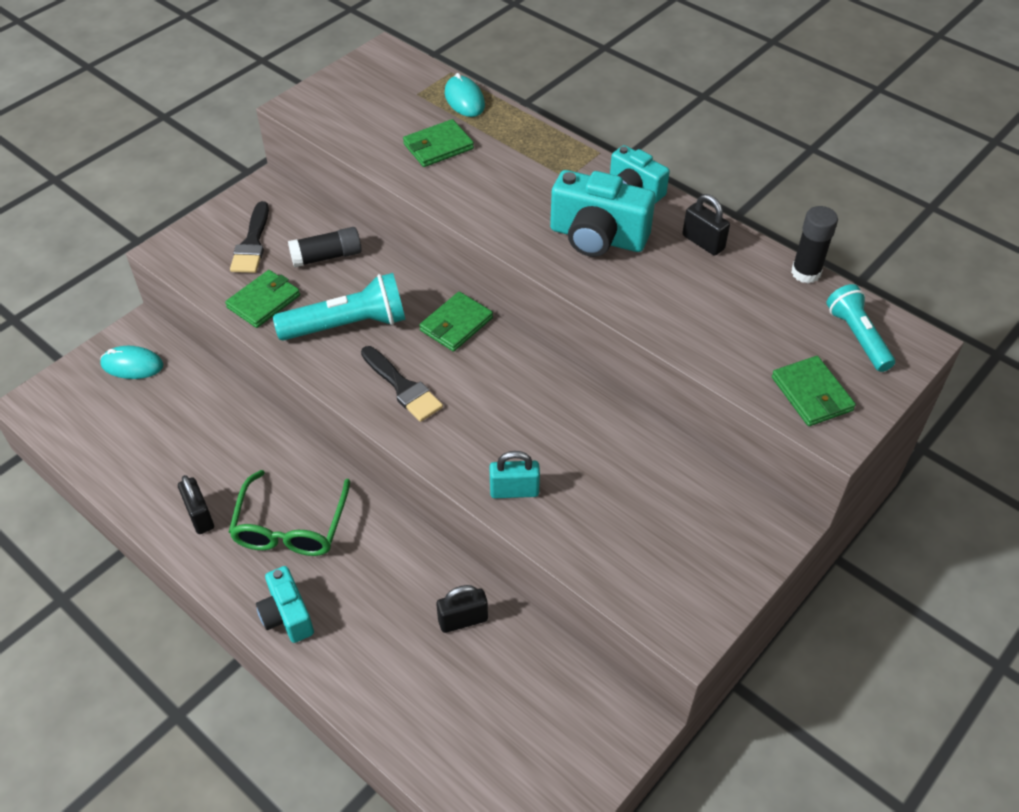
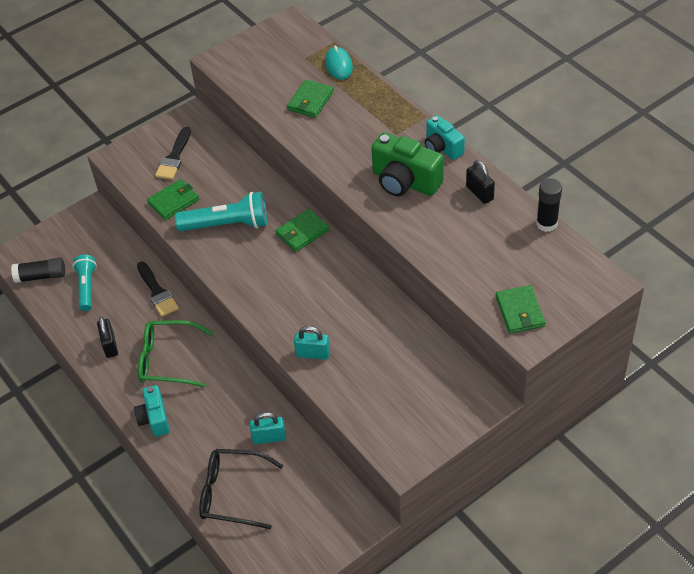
camera: 15 degrees right, 0 degrees up
(132, 365) = (83, 235): turquoise mouse -> none
(291, 526) = (168, 360): green glasses -> green glasses turned 75 degrees clockwise
(326, 256) = (223, 172): black glue stick -> black glue stick (41, 276)
(403, 387) = (255, 273): black brush -> black brush (157, 292)
(429, 713) = (233, 493): none -> black glasses
(438, 146) = (310, 101): green wallet -> green wallet turned 45 degrees counterclockwise
(463, 620) = (269, 437): black padlock -> turquoise padlock
(597, 237) = (405, 182): turquoise camera -> green camera
(857, 337) = (567, 275): turquoise flashlight -> turquoise flashlight (87, 287)

